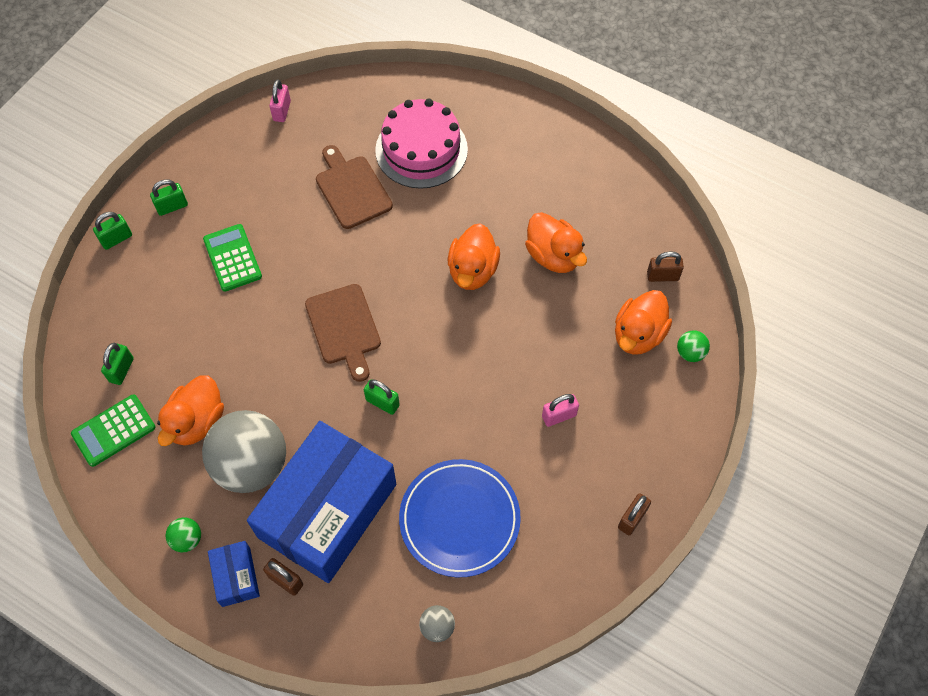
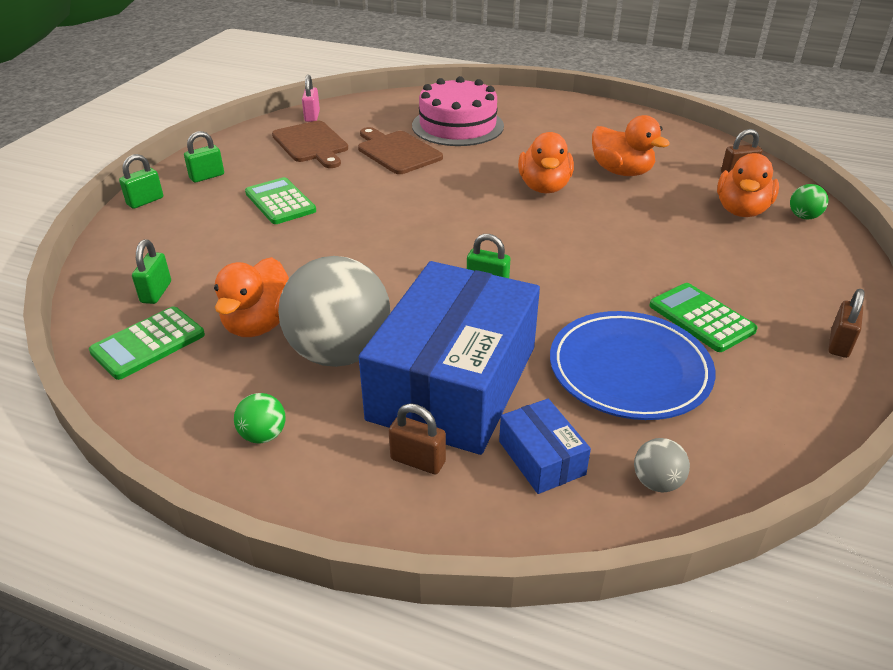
camera: 10 degrees left, 25 degrees down
(236, 577) = (343, 466): blue box -> blue box (541, 458)
(344, 328) = (421, 236): brown cutting board -> brown cutting board (311, 144)
(538, 471) = (701, 318): none -> green calculator
(559, 416) = (696, 273): pink padlock -> none

